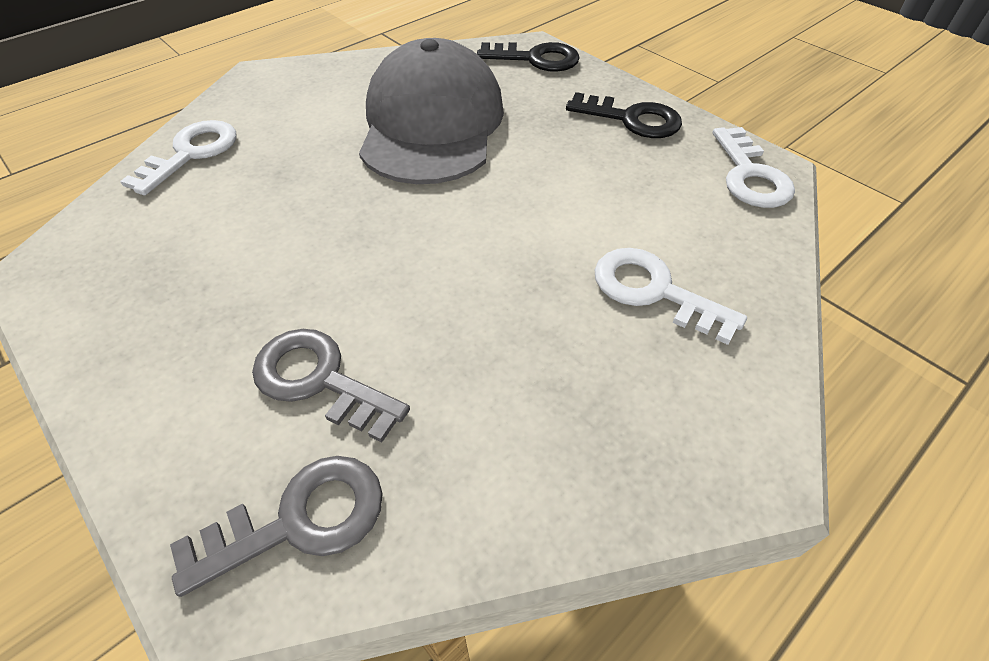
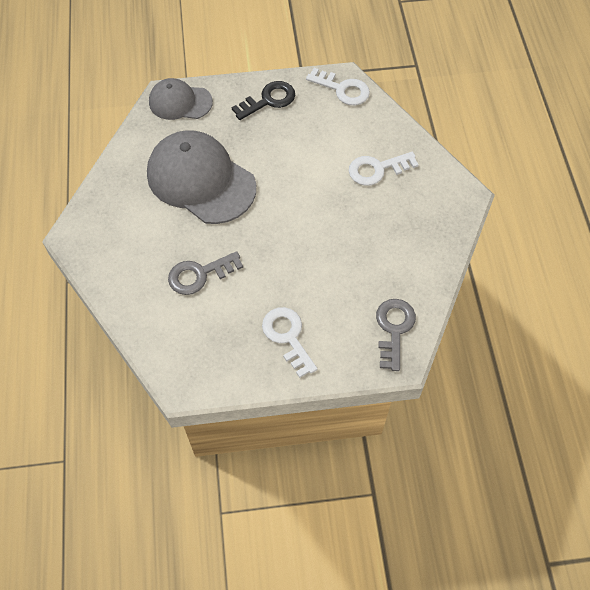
camera: 55 degrees left, 10 degrees up
(191, 153) = (134, 295): white key -> white key (288, 337)
(320, 380) = (337, 299): grey key -> grey key (199, 274)
(536, 59) = (180, 102): black key -> grey cap

